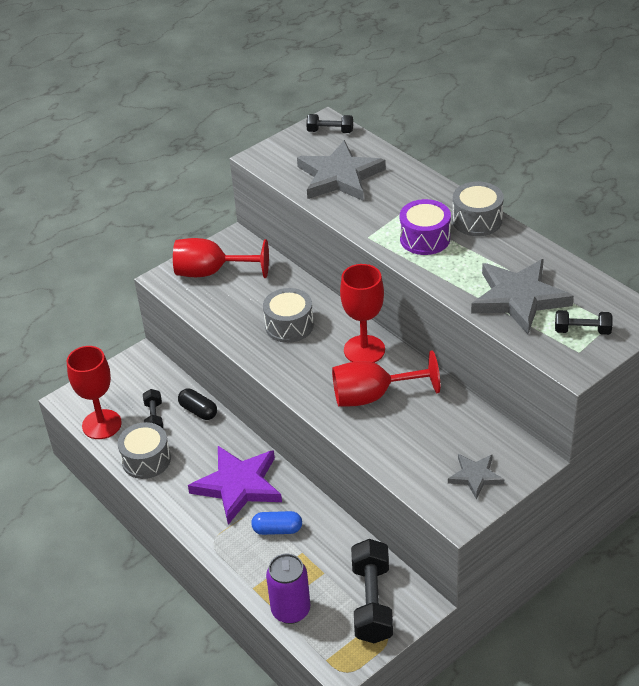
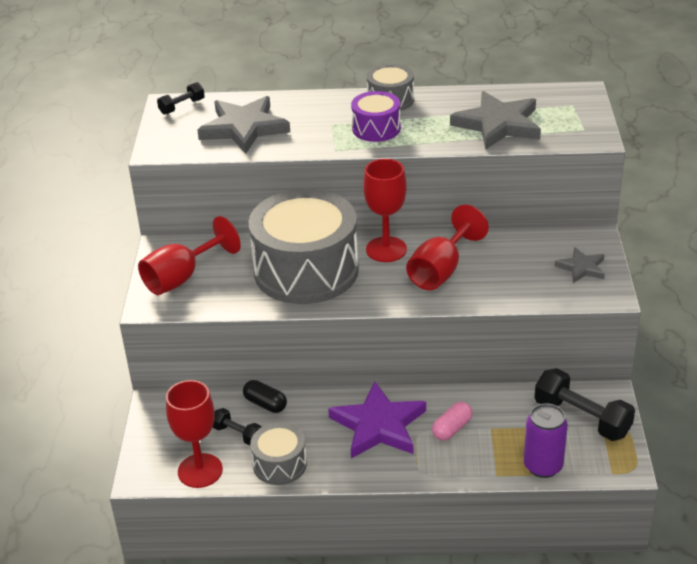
camera: 50 degrees left, 5 degrees down
(198, 411) = (265, 404): black capsule -> black capsule turned 45 degrees clockwise
(277, 530) = (452, 429): blue capsule -> pink capsule
(289, 325) = (306, 270): grey drum -> grey drum, size x2.09
(582, 331) = (565, 118): black dumbbell -> none

